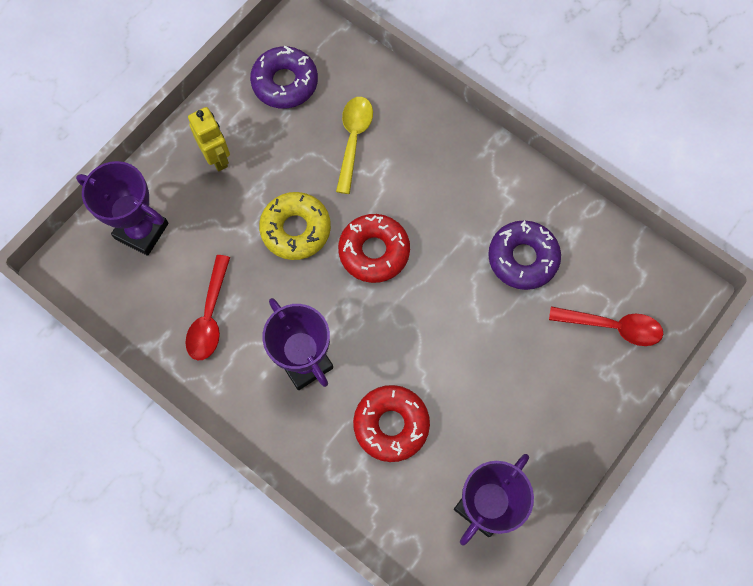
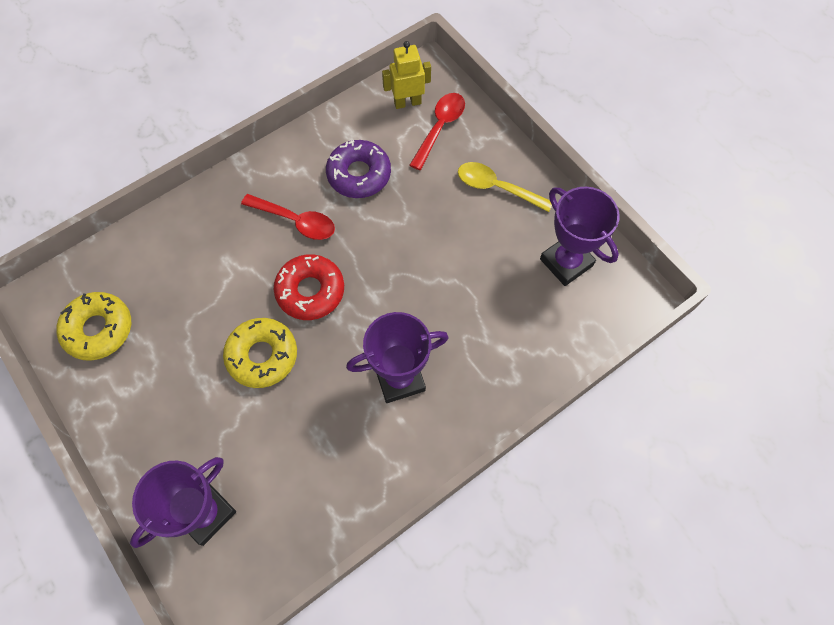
camera: 75 degrees left, 5 degrees down
(209, 316) = (325, 460): red spoon -> red spoon (295, 221)
(217, 157) = (153, 415): yellow robot -> yellow robot (407, 102)
(285, 83) = (98, 329): purple donut -> yellow donut
(353, 140) = (189, 281): yellow spoon -> yellow spoon (497, 188)
(391, 425) = (479, 317): red donut -> none

